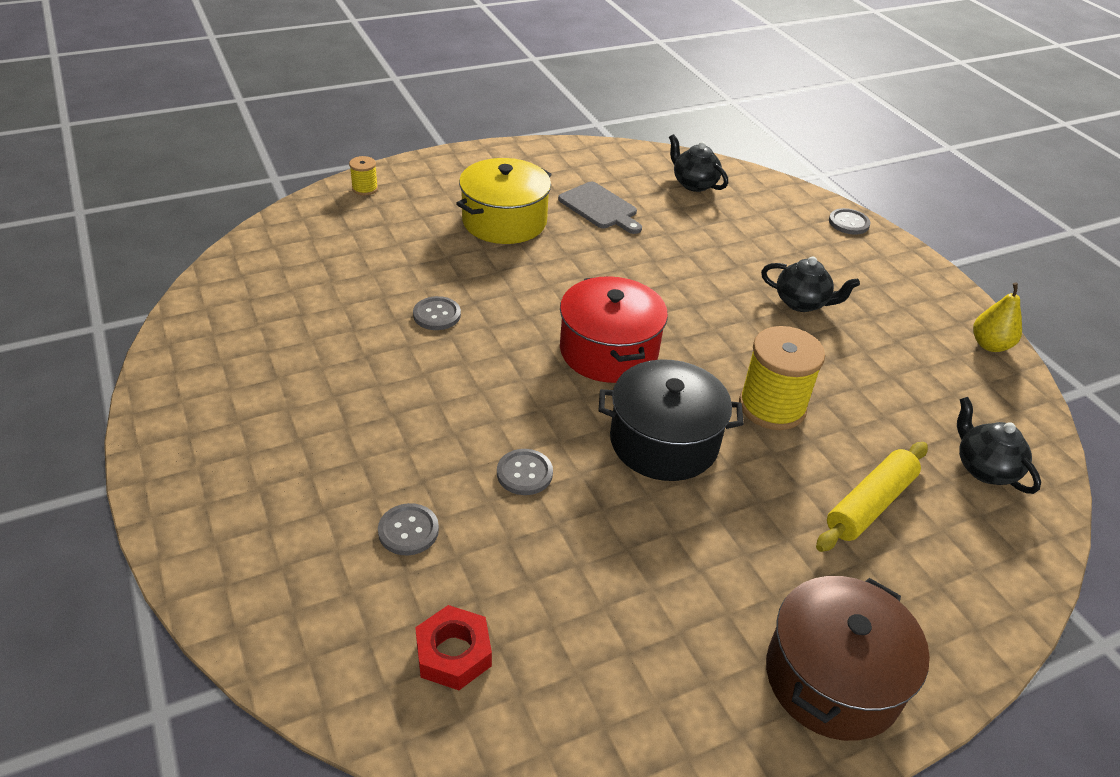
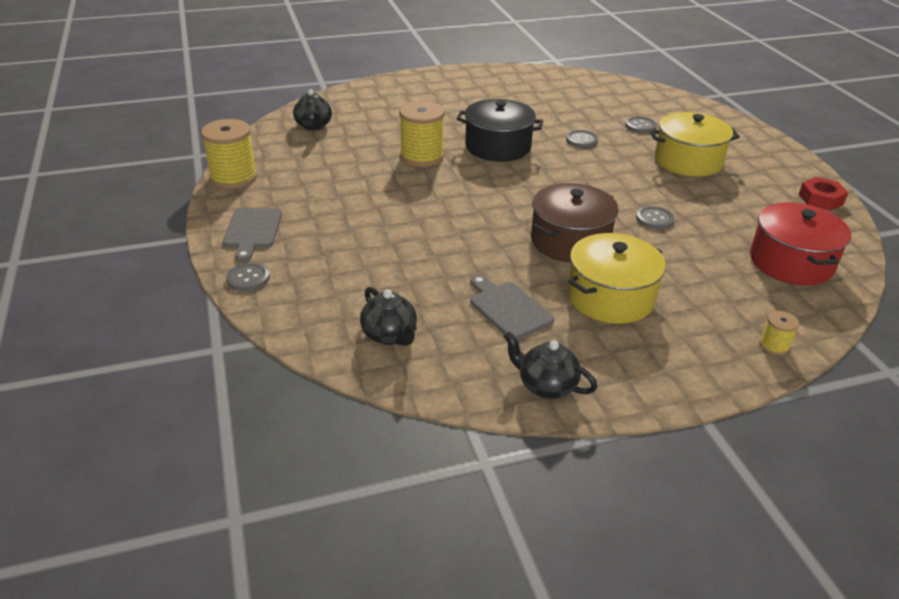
camera: 170 degrees left, 5 degrees down
(351, 432) = (688, 161): none -> yellow pot
(453, 653) = (610, 95): red nut -> red nut (820, 199)
(608, 351) = (523, 190): red pot -> red pot (791, 262)
(802, 303) = (356, 211): black teapot -> black teapot (546, 386)
(832, 678) = (450, 81): brown pot -> brown pot (570, 241)
(869, 504) = (393, 119): yellow rolling pin -> none
(892, 271) = (252, 231): none -> grey cutting board
(989, 345) = (233, 177): yellow pear -> yellow spool

